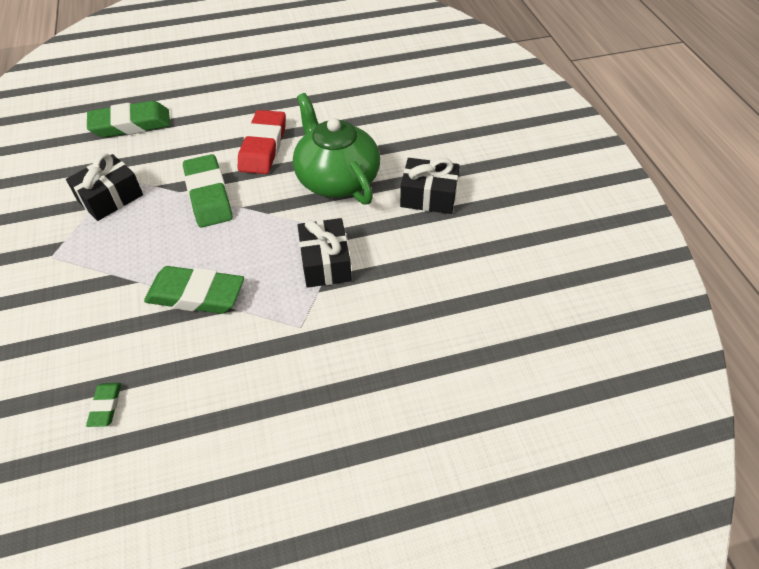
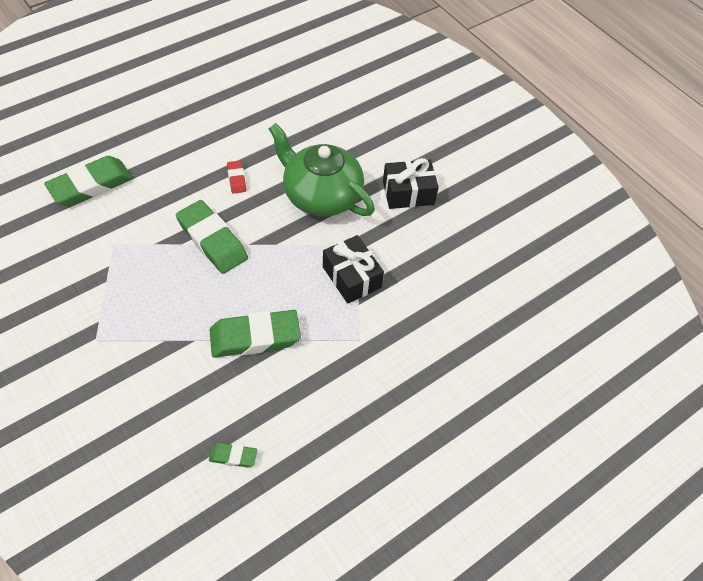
camera: 25 degrees left, 5 degrees up
(106, 406) = (233, 456): green eraser -> green eraser turned 60 degrees counterclockwise
(110, 198) = (117, 267): black gift -> none
(263, 147) = (236, 179): red eraser -> red eraser, size x0.48

